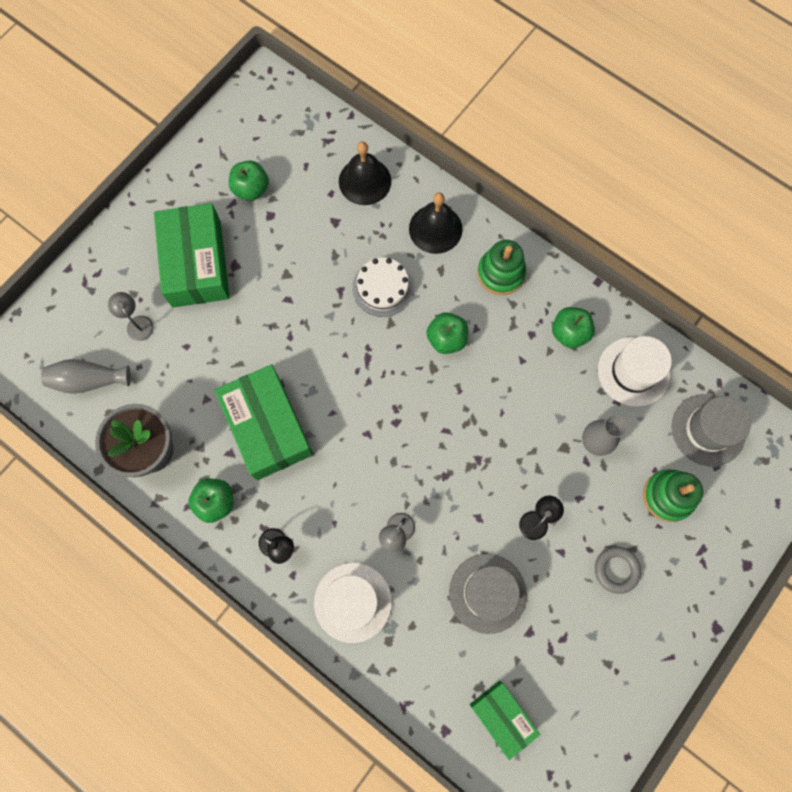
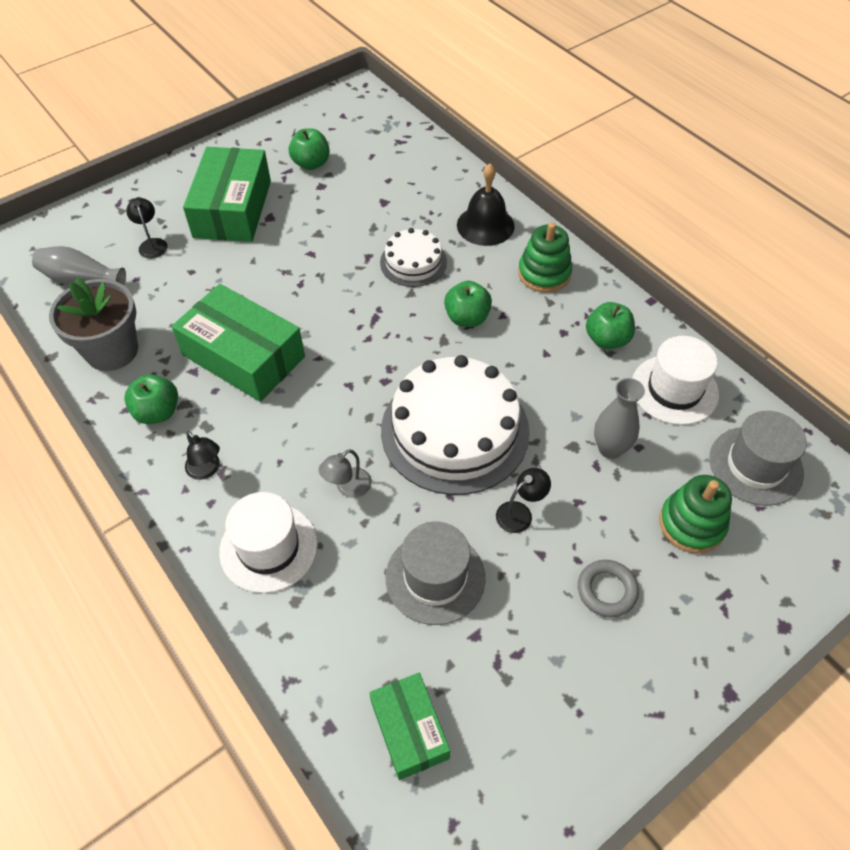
camera: 15 degrees right, 20 degrees down
(137, 323) = (152, 244): grey lamp -> black lamp
(267, 426) = (244, 356): green box -> green box turned 45 degrees counterclockwise
(365, 181) = (425, 176): black bell -> none
(467, 456) = (455, 430): none -> white cake

